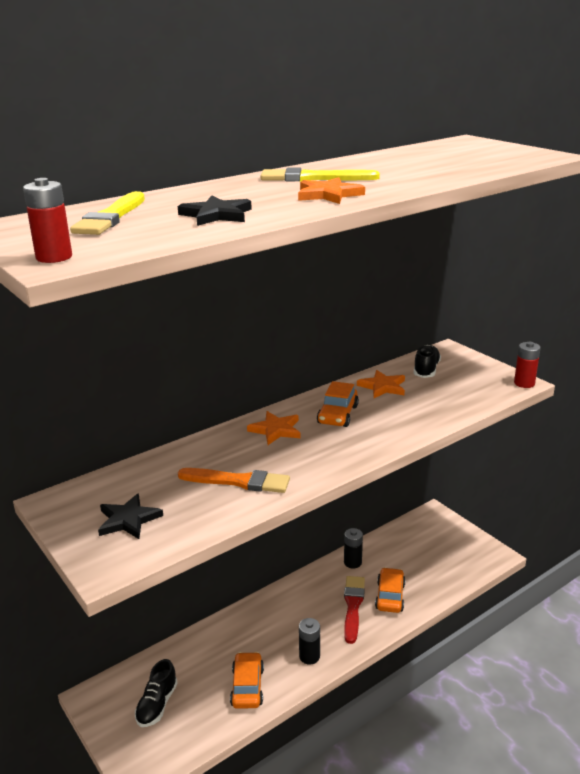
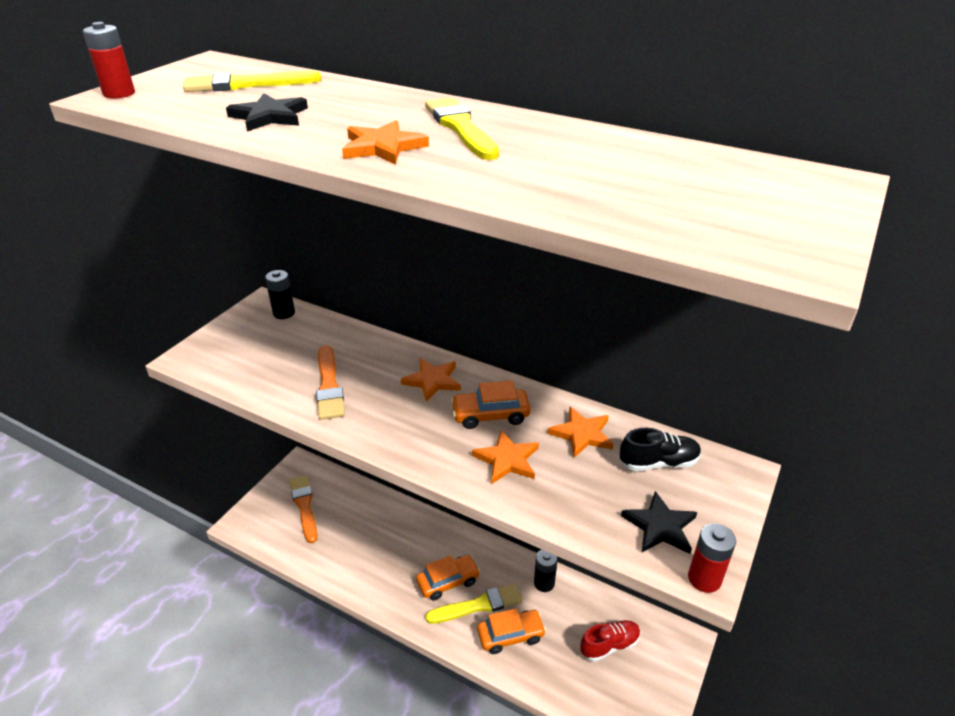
camera: 65 degrees right, 10 degrees up
(128, 519) = (251, 346): black star -> black star (660, 526)
(157, 704) = (304, 506): black shoe -> orange brush
(247, 687) = (342, 557): orange car -> orange car (448, 581)
(309, 656) = (395, 591): black battery -> black battery (284, 313)
(353, 606) = (478, 605): red brush -> yellow brush
(390, 419) = (507, 460): none -> orange star
(422, 548) = (609, 645): none -> red shoe

